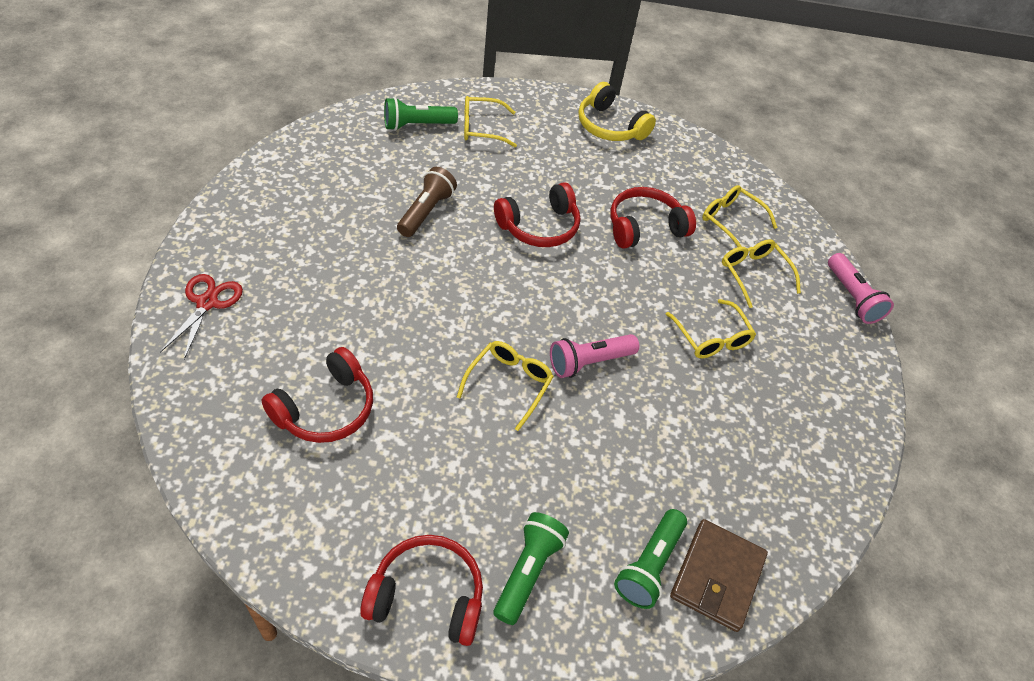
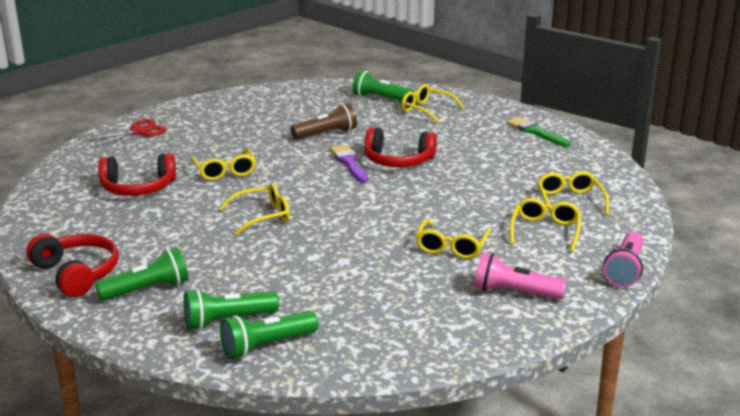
camera: 45 degrees right, 25 degrees down
(390, 328) = (225, 171): none -> yellow glasses
(499, 252) = (349, 163): none -> purple brush
(589, 362) = (334, 226): pink flashlight -> pink flashlight (514, 292)
(610, 126) = (536, 132): yellow headphones -> green brush
(644, 227) = (484, 183): red headphones -> none
(717, 576) = (267, 346): brown wallet -> green flashlight

